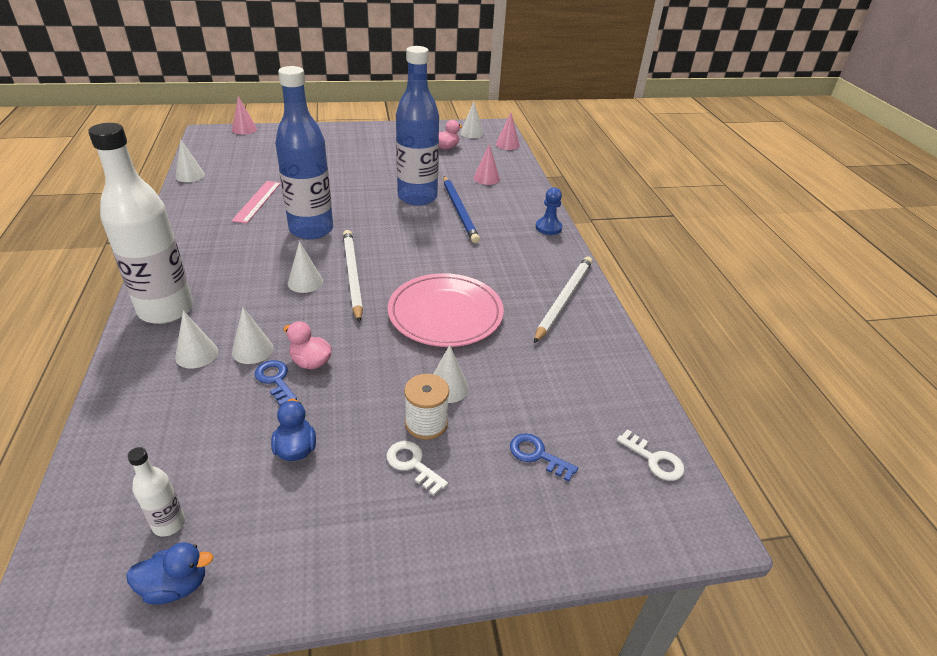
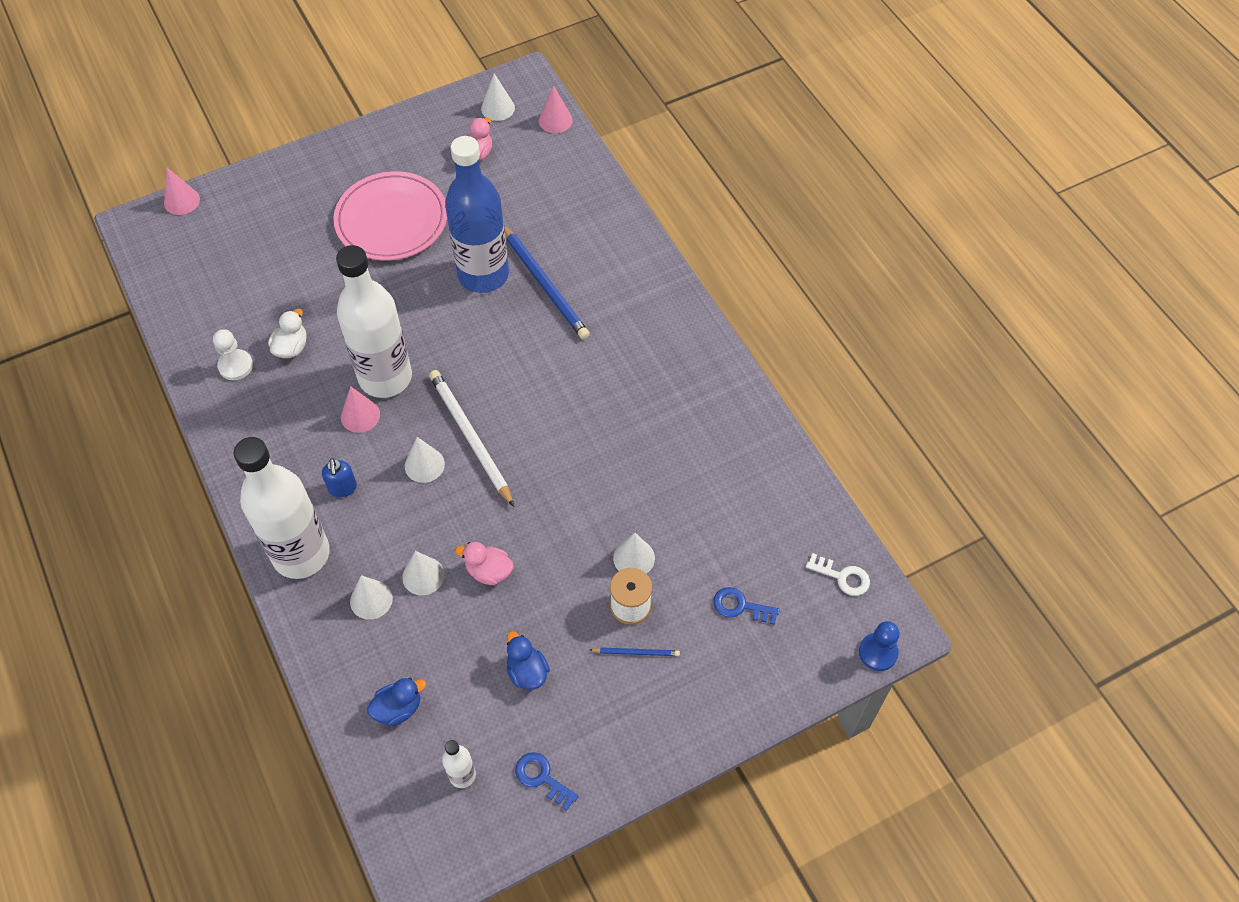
camera: 15 degrees left, 20 degrees up
(176, 586) = (501, 820): blue duck -> blue duck (398, 708)
(190, 175) = (175, 325): white cone -> none
(212, 201) = (235, 366): none -> white pawn
(232, 280) = (343, 488): none -> blue soap dispenser
(257, 201) = (291, 347): pink ruler -> white duck
(275, 380) = (466, 604): blue key -> blue key (542, 778)
(311, 230) = (385, 377): blue bottle -> white bottle
(412, 464) = (636, 652): white key -> blue pencil
(445, 313) = (594, 461): pink plate -> pink plate (391, 220)
(486, 178) = (554, 207): pink cone -> pink cone (360, 415)
(548, 227) = (660, 282): blue pawn -> blue pawn (878, 652)
(564, 299) = (710, 399): white pencil -> none

